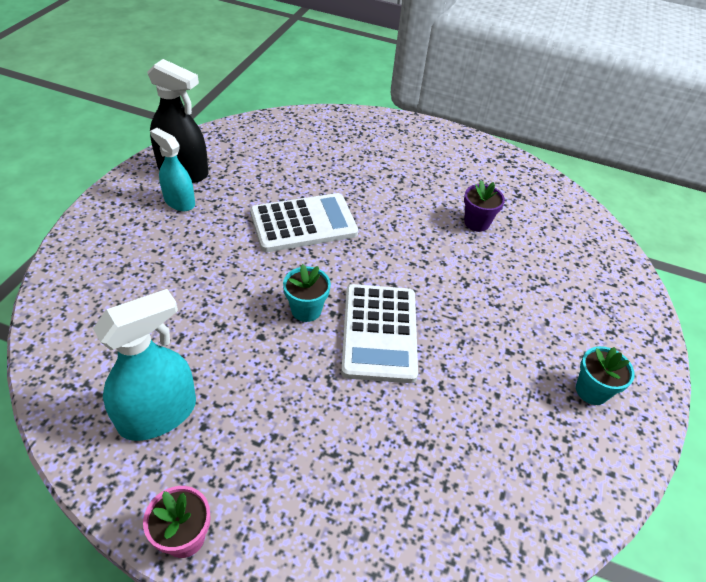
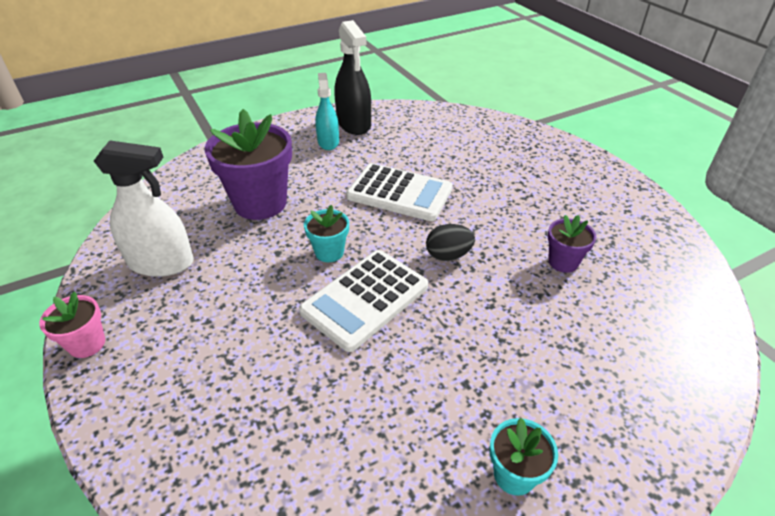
camera: 45 degrees right, 5 degrees down
(158, 414) = (161, 263): turquoise spray bottle -> white spray bottle
(186, 298) = (260, 203): none -> purple flower pot
(399, 260) = (448, 255): none -> black egg

